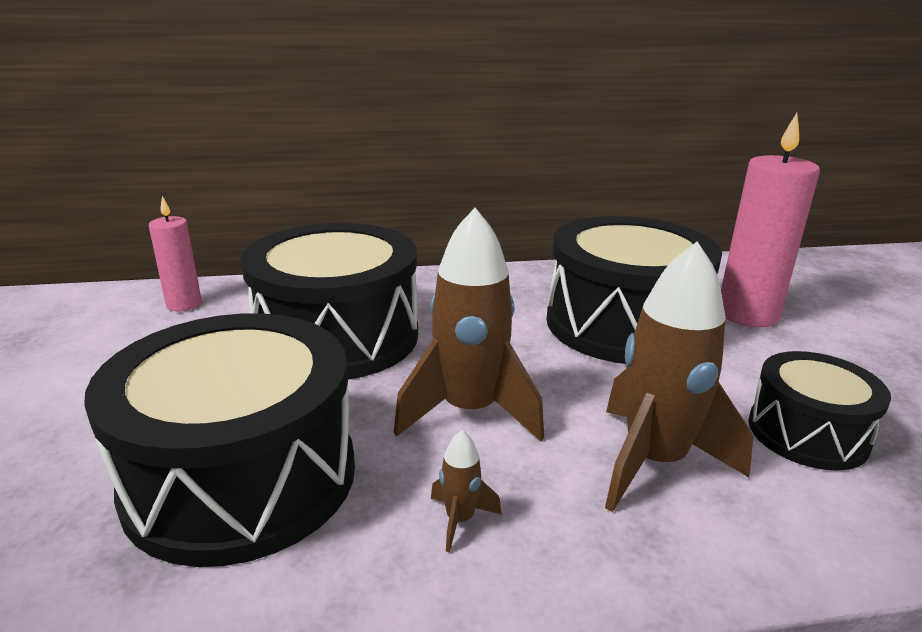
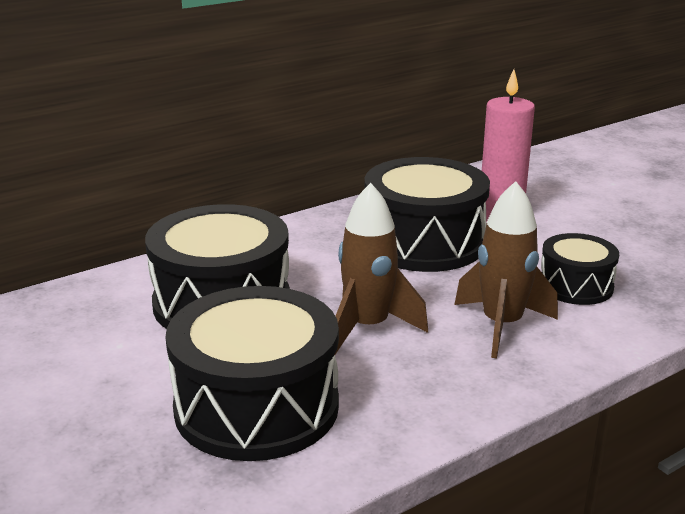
camera: 25 degrees left, 0 degrees up
(184, 304) = (58, 310): pink candle -> none
(460, 520) = (416, 387): brown rocket -> none

